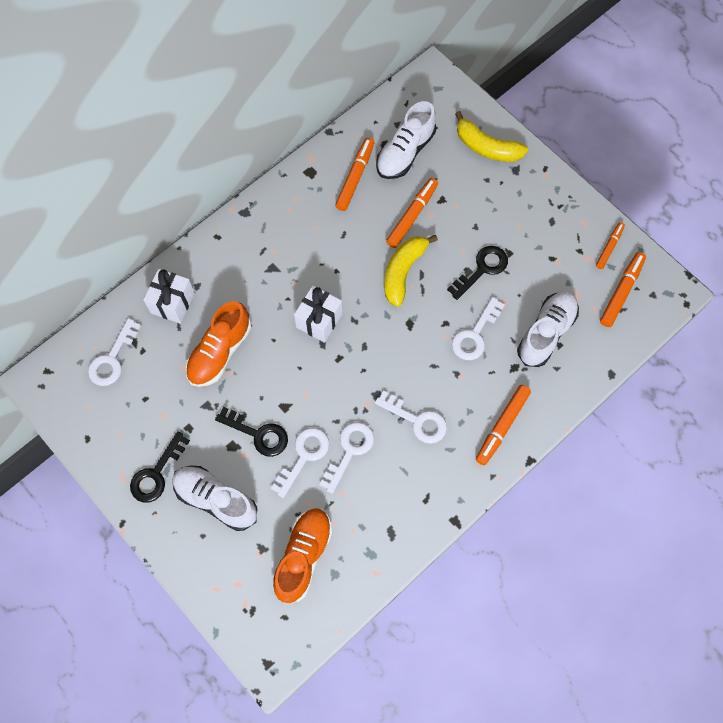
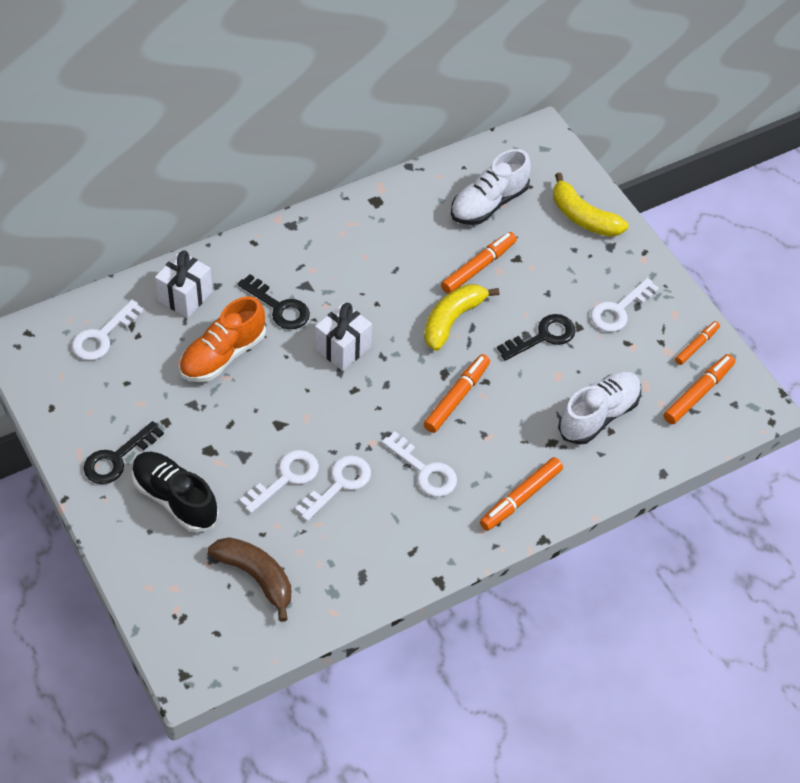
camera: 10 degrees right, 15 degrees down
(216, 500) = (175, 499): white shoe -> black shoe
(258, 434) = (241, 445): black key -> black key (279, 307)
(303, 556) = (256, 577): orange shoe -> brown banana
(355, 177) = (425, 216): orange marker -> orange marker (457, 397)
(475, 335) = (516, 400): white key -> white key (619, 310)

